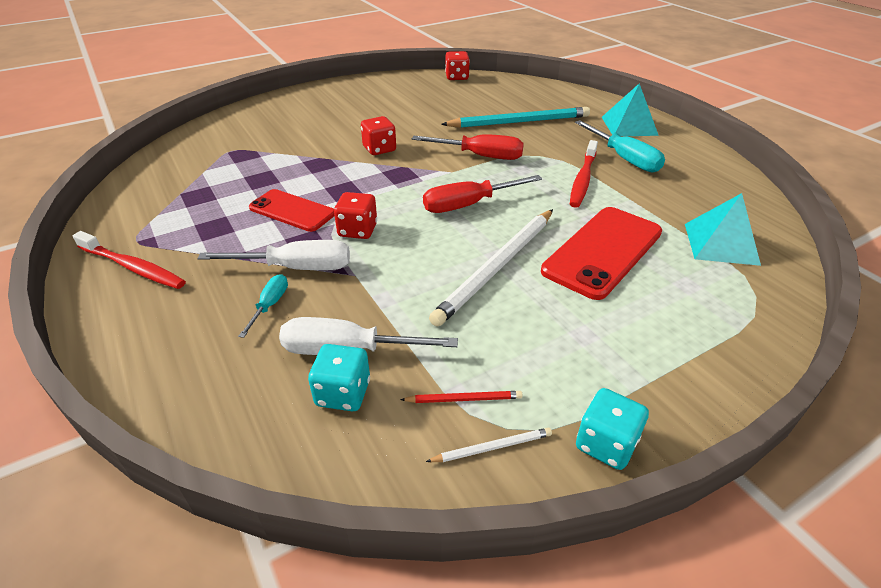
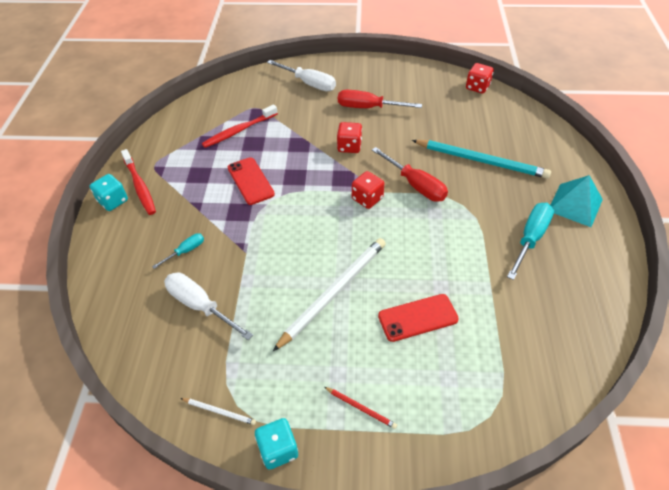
camera: 35 degrees right, 10 degrees up
(296, 268) = (218, 230): white screwdriver -> white screwdriver (309, 83)
(343, 393) = (177, 332): turquoise dice -> turquoise dice (113, 201)
(357, 230) = (275, 217): red dice -> red dice (367, 198)
(464, 399) = (231, 374): red pencil -> red pencil (361, 408)
(469, 205) = (364, 229): red screwdriver -> red screwdriver (368, 108)
(497, 267) = (334, 292): white pencil -> white pencil turned 150 degrees clockwise
(583, 179) = (472, 244): red toothbrush -> red toothbrush (239, 131)
(602, 251) = (417, 317): red phone -> red phone, size x0.65
(624, 158) = (530, 239): turquoise screwdriver -> turquoise screwdriver turned 150 degrees counterclockwise
(721, 243) = (517, 359): turquoise pyramid -> none

